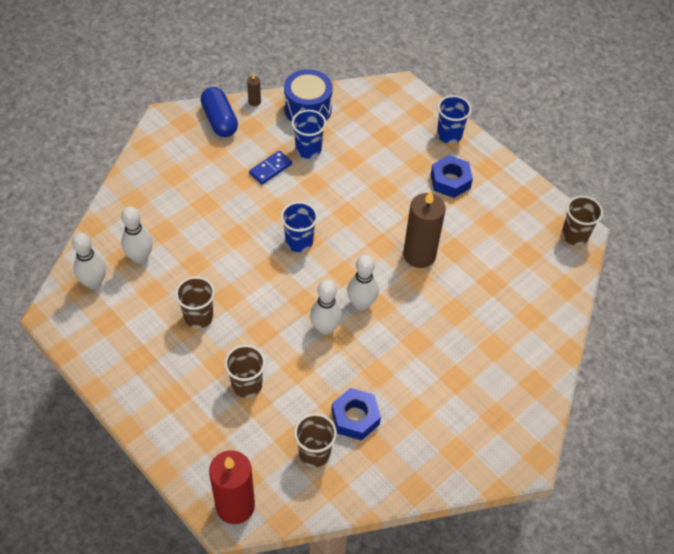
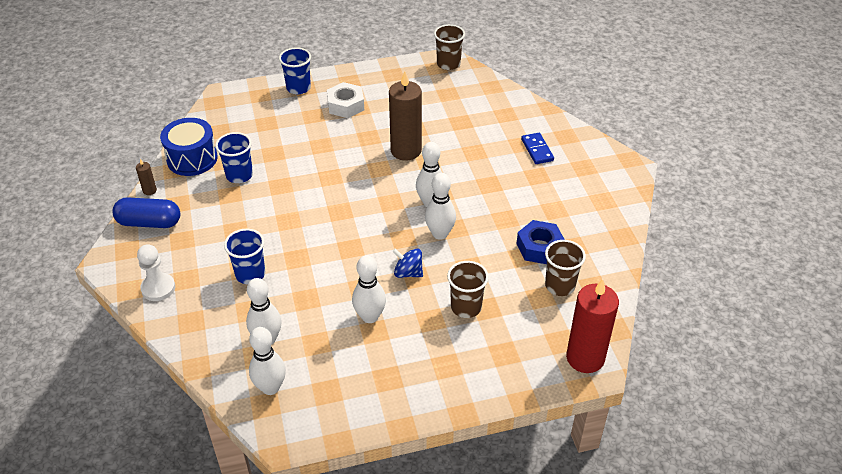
camera: 60 degrees left, 10 degrees down
(155, 162) = (158, 288): none -> white pawn
(198, 317) = (370, 317): brown cup -> white bowling pin
(263, 323) = (408, 273): none -> blue spinning top
(270, 169) = (239, 207): blue domino -> blue domino (537, 150)
(299, 242) = (337, 218): blue cup -> blue cup (250, 274)
(450, 181) = (346, 105): blue nut -> white nut

